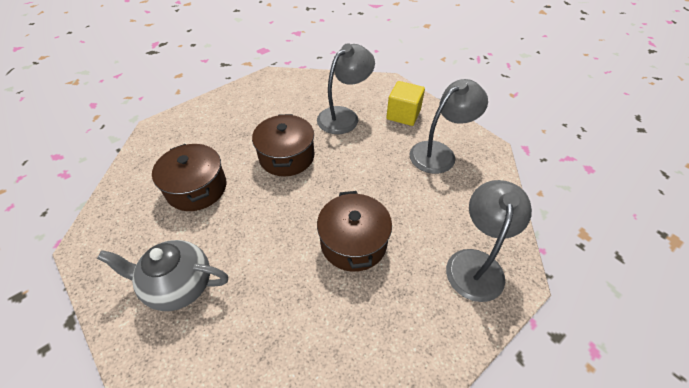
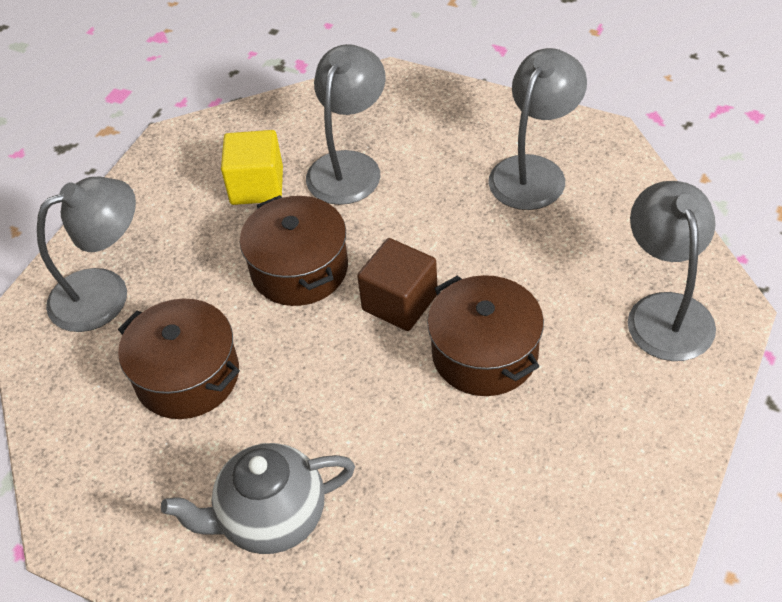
camera: 20 degrees left, 0 degrees up
(191, 132) = (105, 292): none -> grey lamp
(325, 194) = (400, 302): none -> brown cube
(403, 114) = (444, 128): yellow cube -> yellow cube (257, 186)

